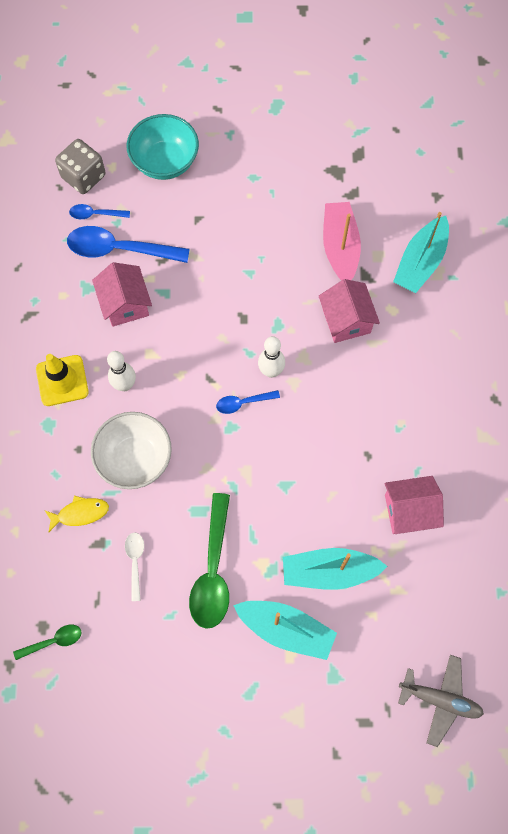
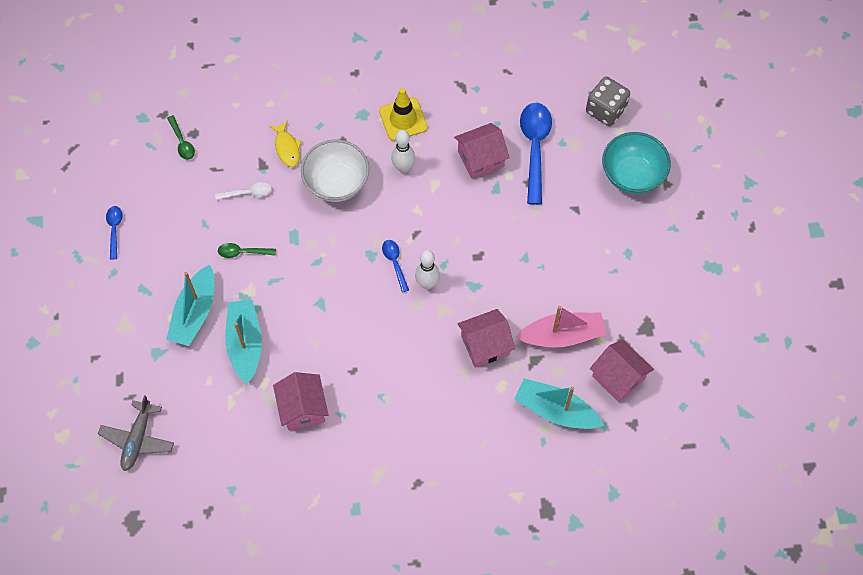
camera: 85 degrees right, 5 degrees down
(95, 214) = (568, 124): blue spoon -> blue spoon (114, 229)
(213, 571) = (242, 252): green spoon -> green spoon, size x0.50
(388, 202) = (618, 377): none -> pink house

